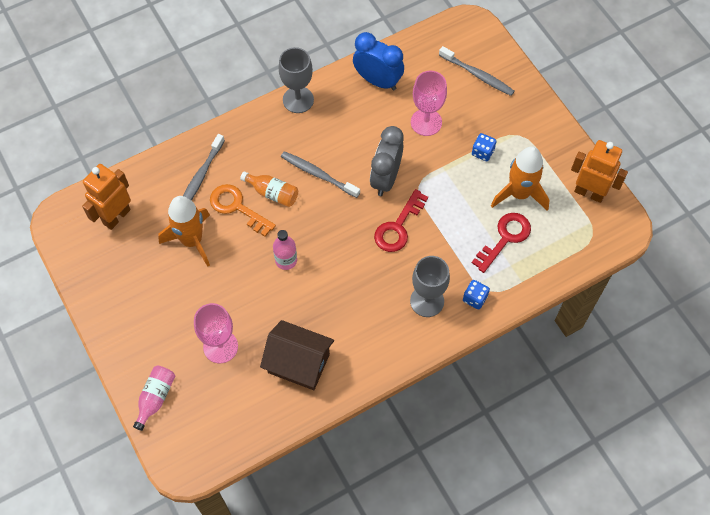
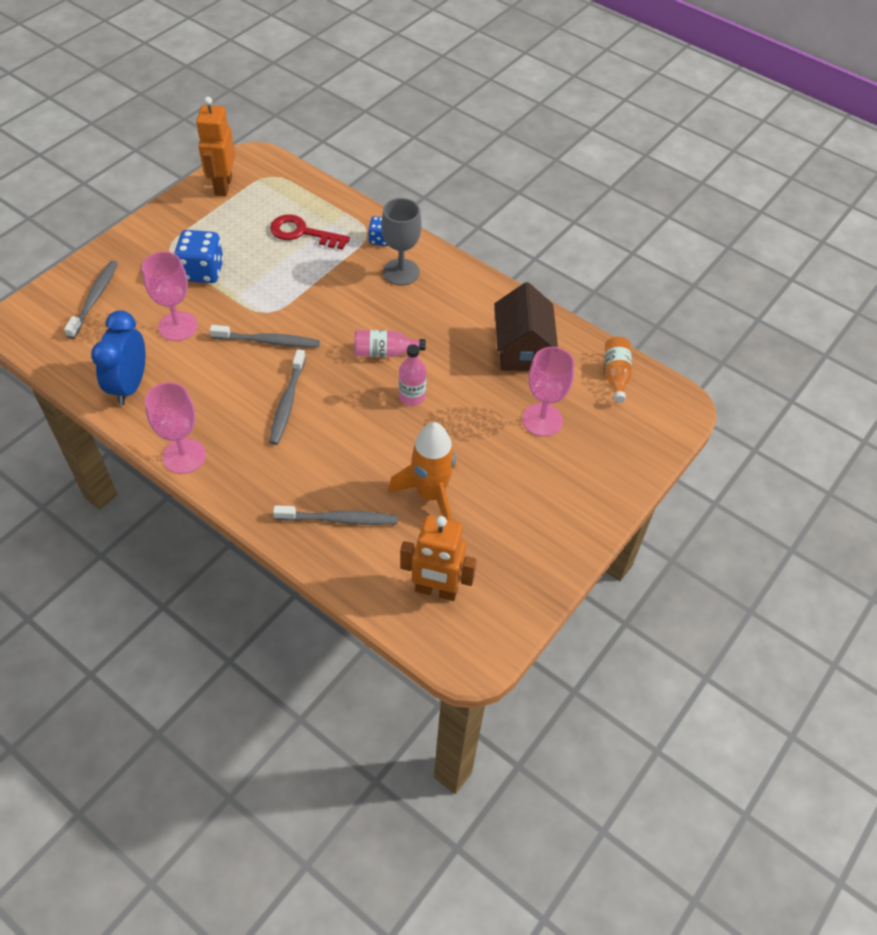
camera: 115 degrees left, 10 degrees down
(155, 398) = (630, 456): pink bottle -> pink bottle (384, 352)
(237, 207) = (365, 465): orange key -> none
(272, 193) = (331, 437): orange bottle -> orange bottle (616, 375)
(298, 100) = (184, 456): grey goblet -> pink goblet
(385, 178) = (268, 341): grey clock -> grey toothbrush
(398, 227) = (326, 315): red key -> none
(482, 152) = (202, 271): blue dice -> blue dice, size x1.74
(519, 194) = (244, 233): orange rocket -> none

